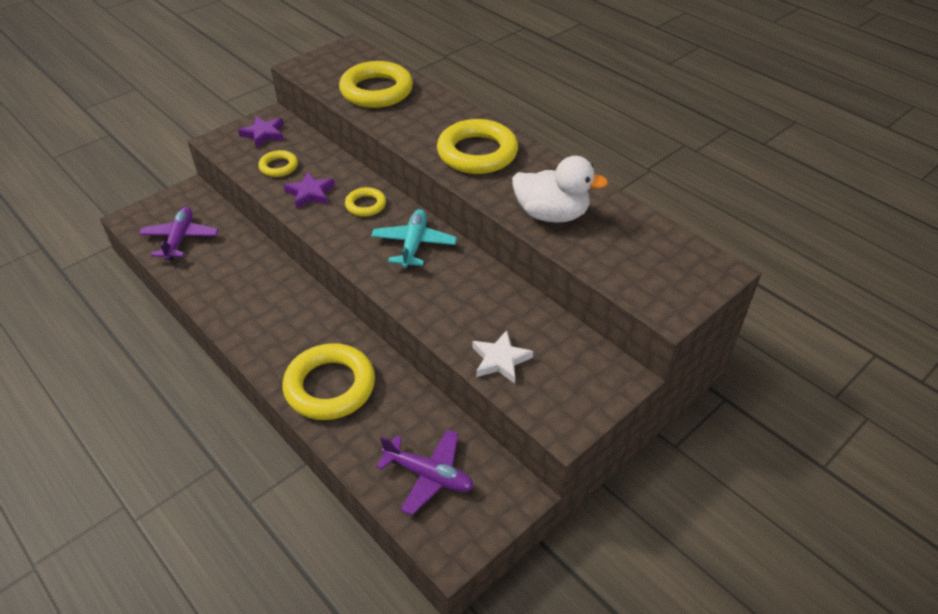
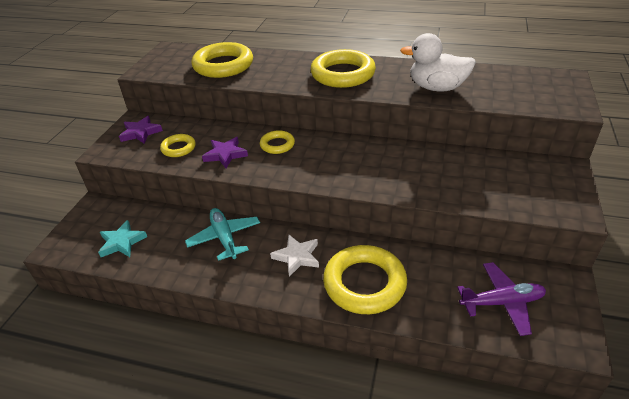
camera: 30 degrees left, 5 degrees down
(180, 239) = (122, 242): purple plane -> turquoise star
(414, 244) = (342, 154): turquoise plane -> turquoise plane (224, 238)
(500, 360) = (487, 194): white star -> white star (297, 257)
(551, 214) = (437, 88): white duck -> white duck turned 150 degrees counterclockwise

